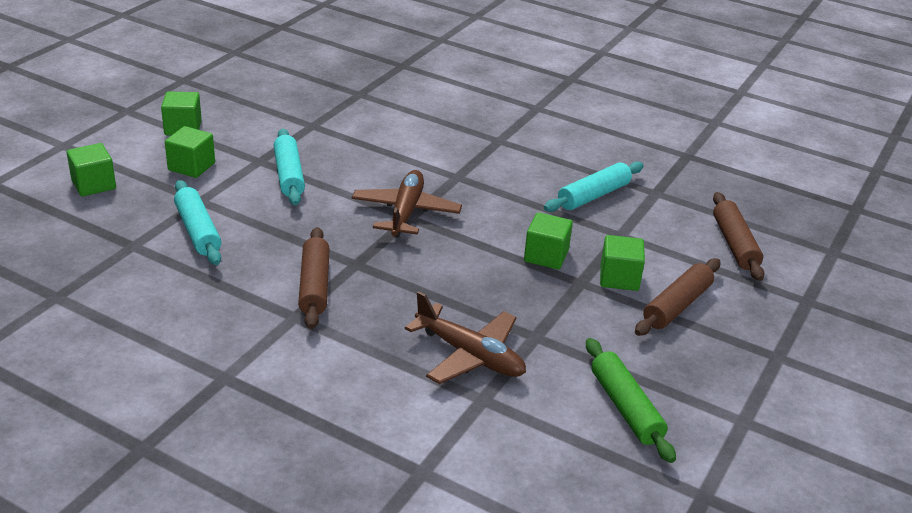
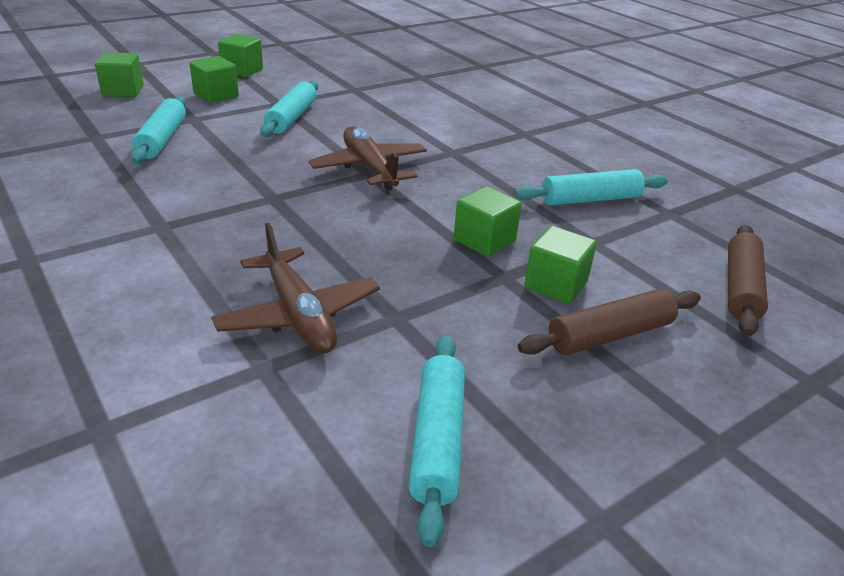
camera: 25 degrees right, 0 degrees up
(314, 286) = (211, 205): brown rolling pin -> none
(406, 212) = (369, 168): brown plane -> brown plane turned 60 degrees counterclockwise
(626, 408) = (437, 440): green rolling pin -> turquoise rolling pin

